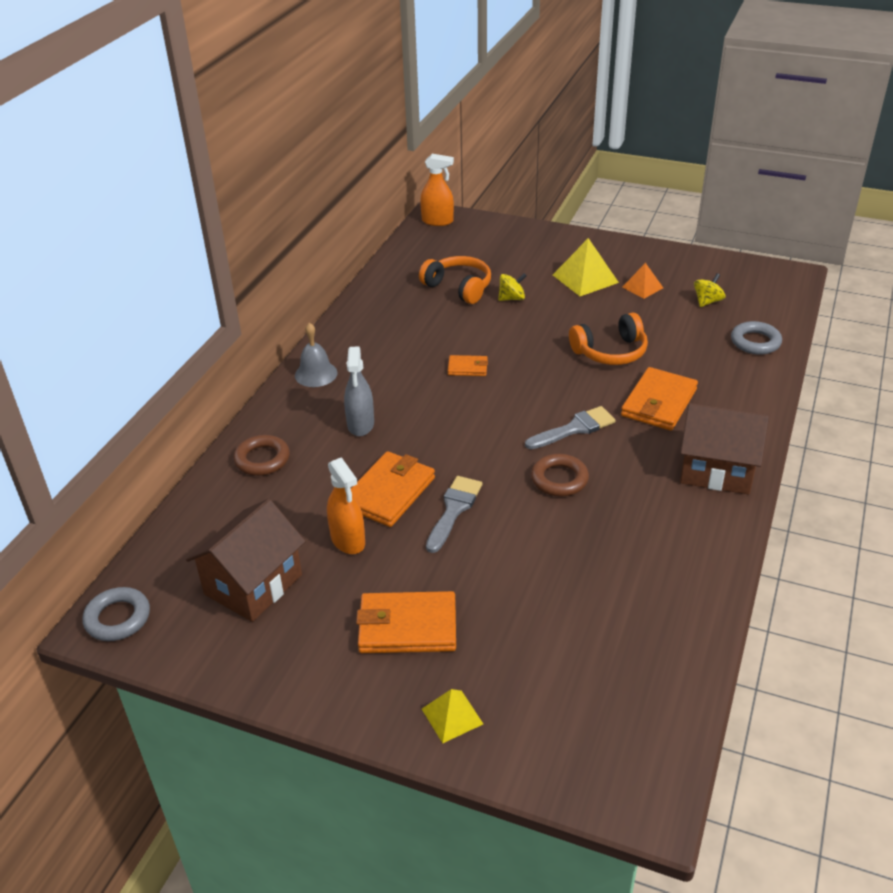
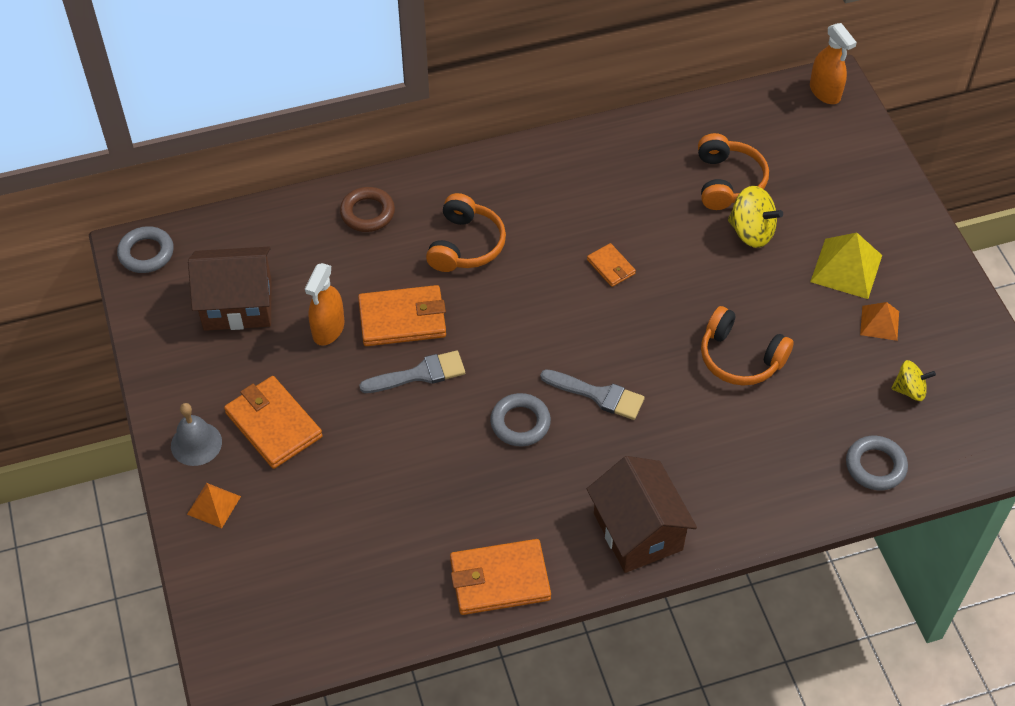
camera: 50 degrees right, 15 degrees up
(316, 374) = (501, 170): grey bell -> grey bell (196, 443)
(361, 424) = (465, 245): grey spray bottle -> orange headphones
(452, 716) = (214, 505): yellow pyramid -> orange pyramid
(512, 298) = (751, 232): yellow spinning top -> yellow spinning top, size x1.53
(559, 479) = (520, 423): brown ring -> grey ring
(658, 403) = (696, 437): orange wallet -> orange wallet (499, 579)

